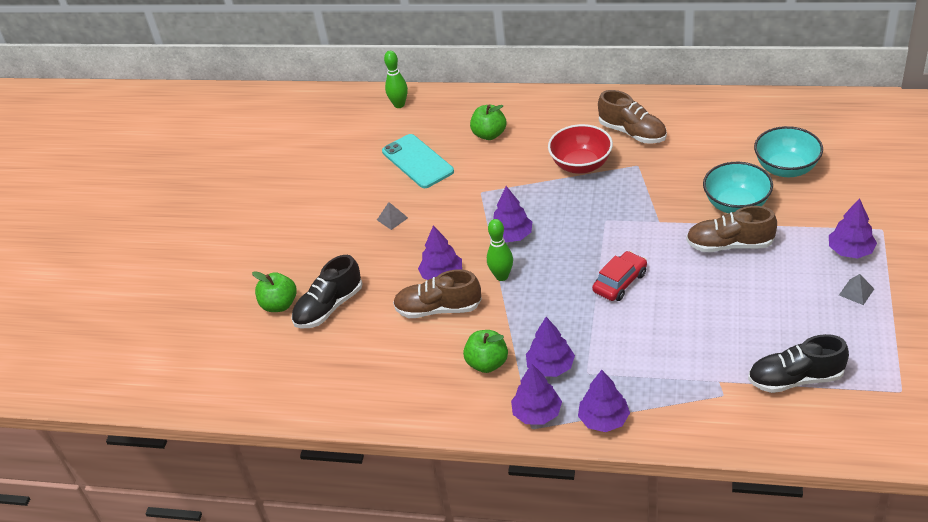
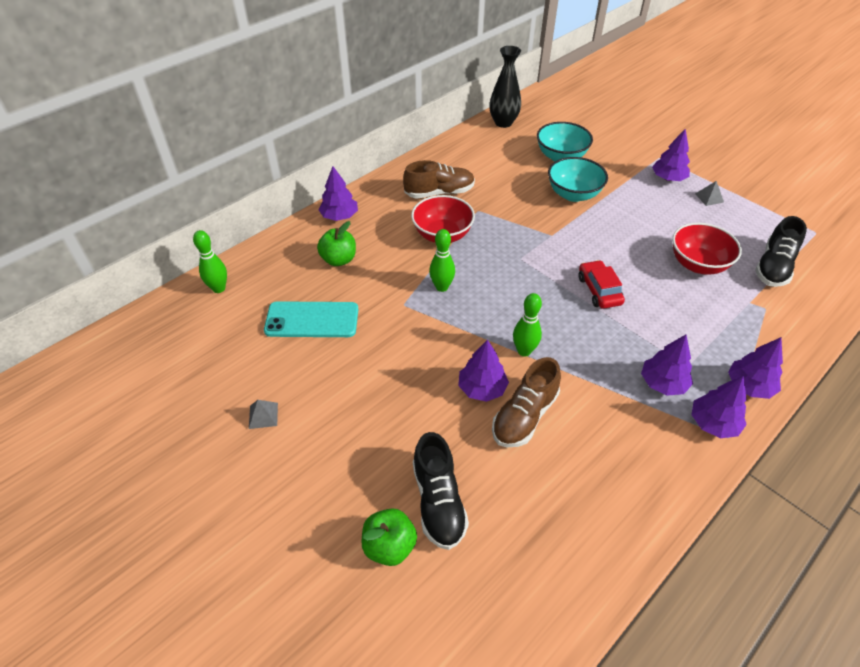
camera: 60 degrees left, 5 degrees up
(392, 218) = (366, 380): grey pyramid -> grey pyramid (263, 415)
(487, 363) = (625, 422): green apple -> none
(511, 236) = (480, 317): purple tree -> purple tree (339, 216)
(521, 199) = (442, 287): none -> green bowling pin
(729, 245) = (612, 219): brown shoe -> none
(733, 326) = (697, 264): none -> red bowl
(790, 107) = (503, 122): none -> black vase

